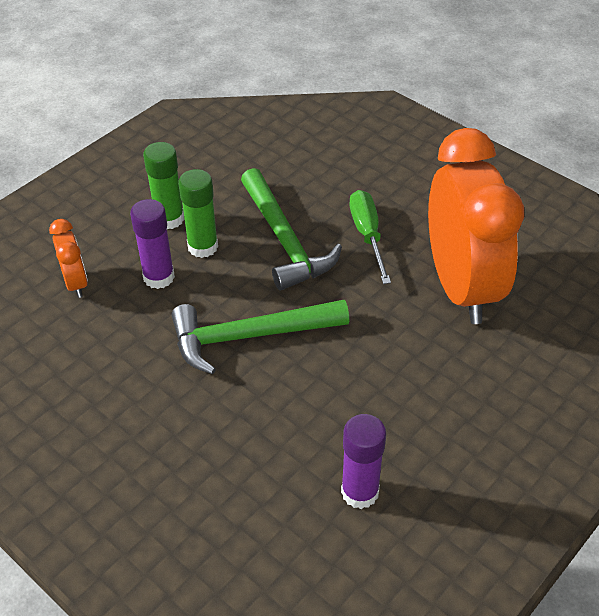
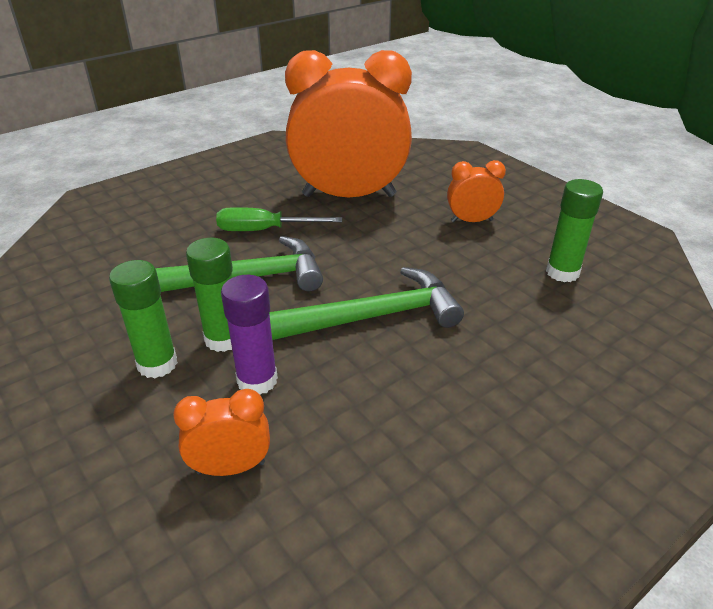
camera: 80 degrees left, 10 degrees down
(250, 336) = (374, 316): green hammer -> green hammer turned 105 degrees counterclockwise
(360, 492) = (562, 272): purple glue stick -> green glue stick
(444, 403) = (471, 221): none -> orange clock

